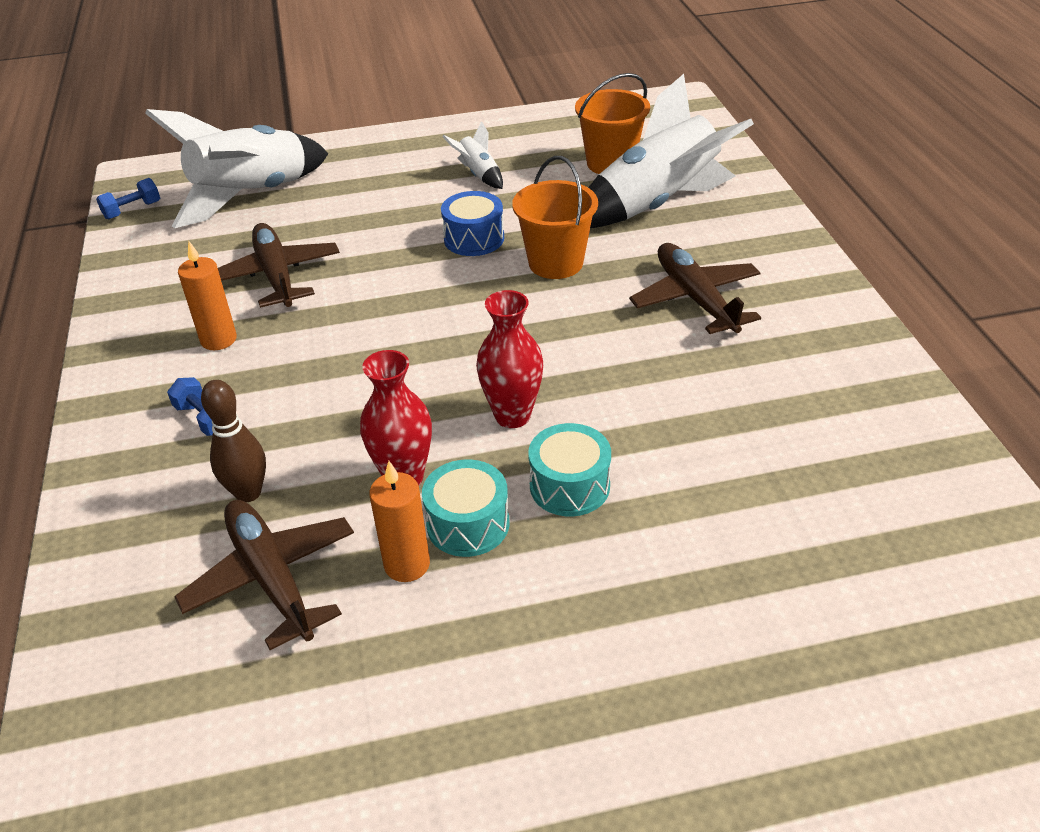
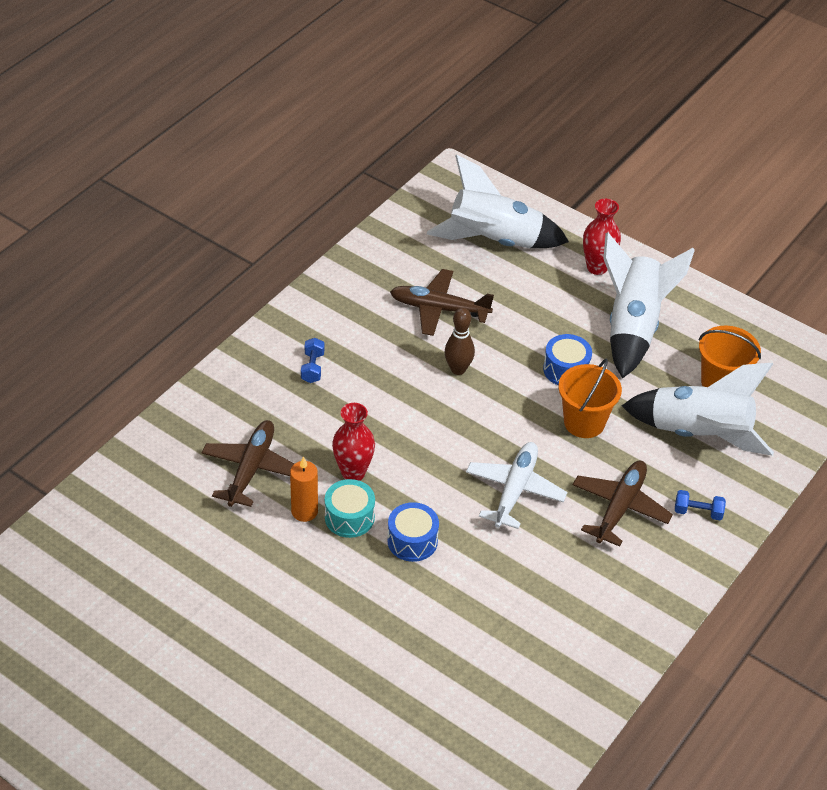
camera: 45 degrees right, 5 degrees up
(132, 210) = (425, 201): blue dumbbell -> blue dumbbell (698, 512)
(218, 339) = (368, 327): orange candle -> none
(248, 493) = (287, 422): brown bowling pin -> brown bowling pin (458, 369)
(276, 276) = (439, 309): brown plane -> brown plane turned 105 degrees counterclockwise
(478, 174) = (633, 327): white rocket -> white rocket, size x2.32
(512, 416) = (437, 486): red vase -> red vase (597, 267)
(569, 486) = (412, 541): turquoise drum -> blue drum
(588, 359) = (514, 490): none -> white plane

